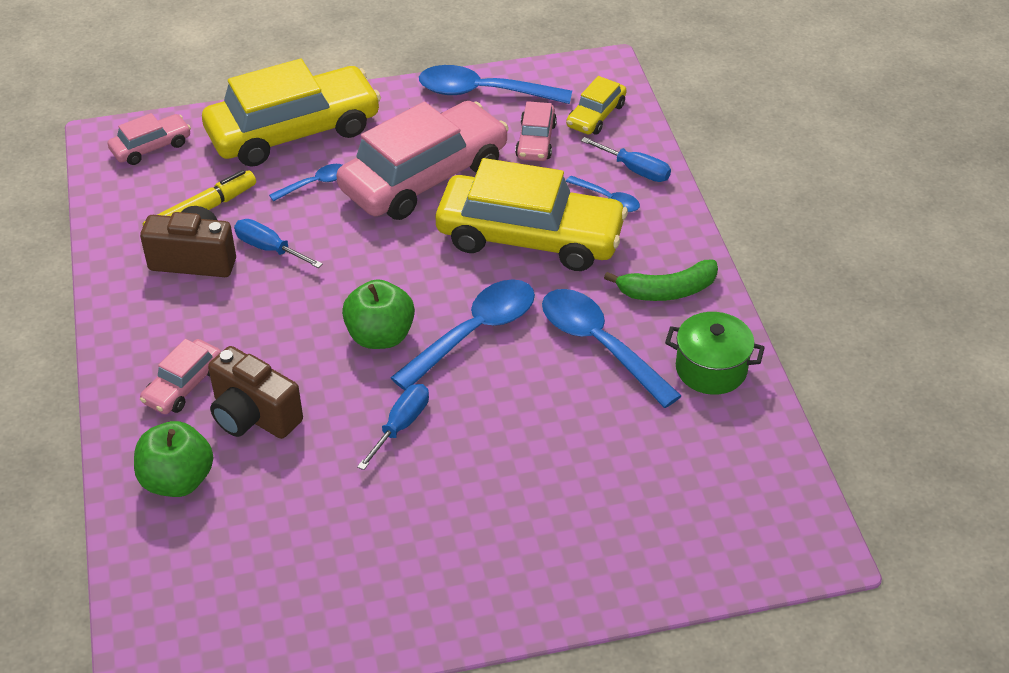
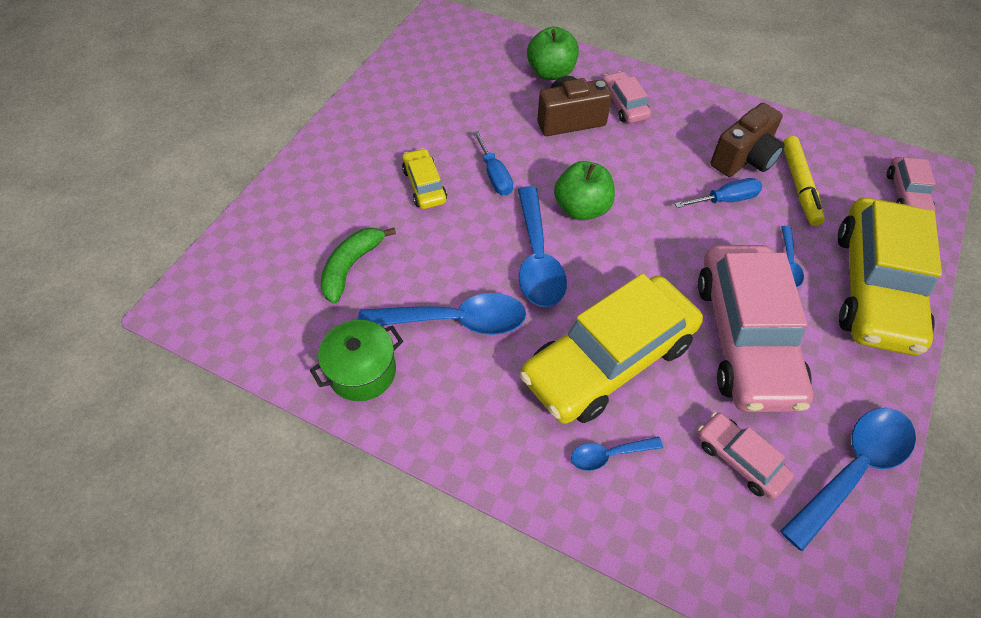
camera: 130 degrees right, 10 degrees up
(596, 115) = (746, 547): yellow car -> yellow car (424, 185)
(635, 170) = (632, 513): blue screwdriver -> none
(667, 291) = (462, 409): green banana -> green banana (351, 267)

